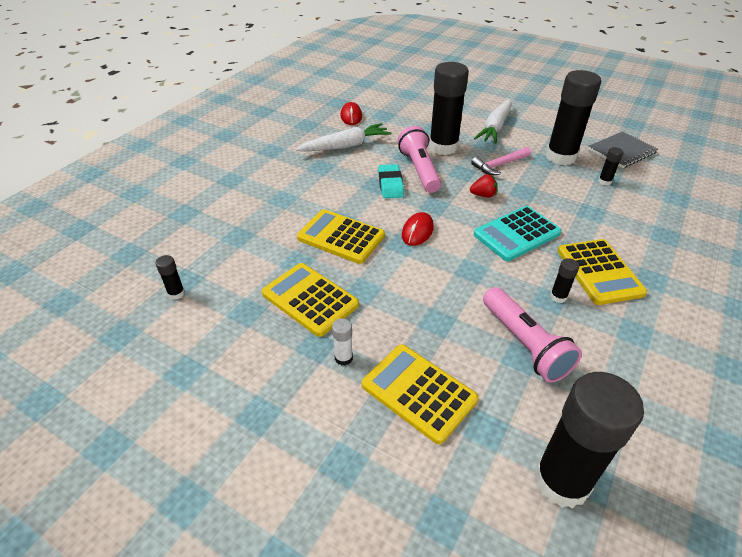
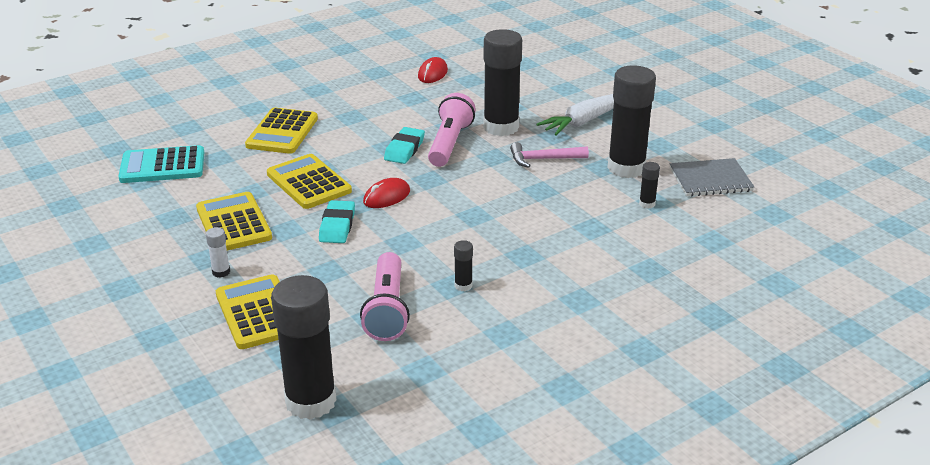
camera: 25 degrees right, 10 degrees down
(176, 293) = (129, 188): black glue stick -> none
(345, 146) = (396, 102): white carrot -> none
(404, 272) = (337, 226): none -> turquoise eraser
(483, 195) = (491, 182): red strawberry -> none
(517, 234) = (485, 225): turquoise calculator -> turquoise calculator (162, 166)
(599, 272) = (531, 279): yellow calculator -> yellow calculator (282, 132)

